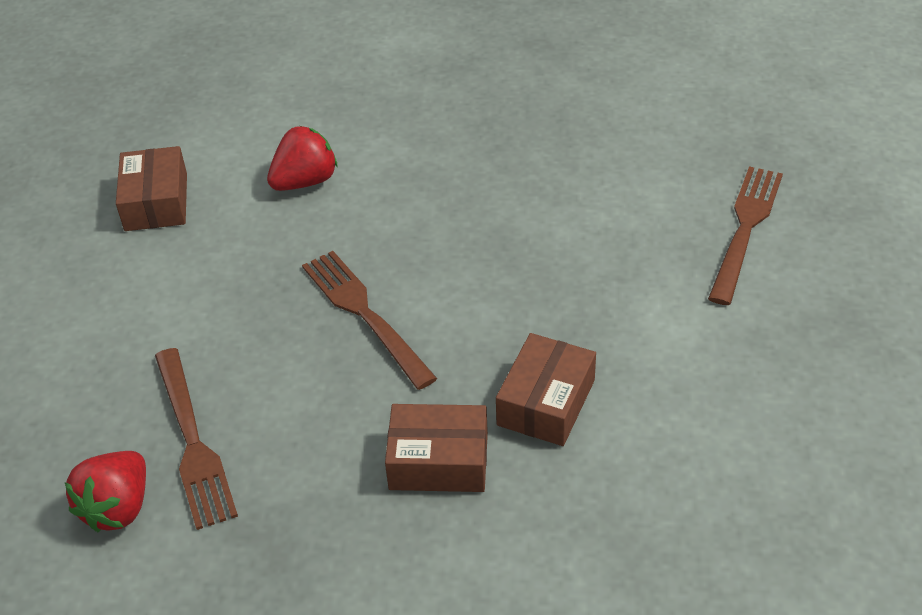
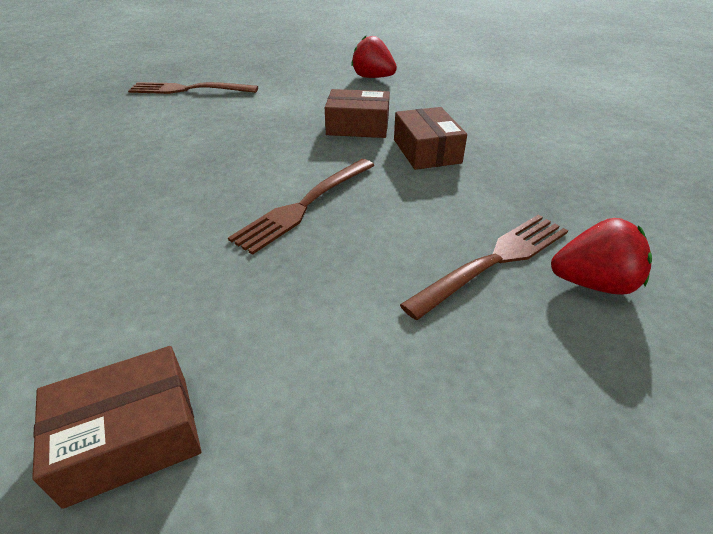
camera: 110 degrees left, 5 degrees down
(305, 181) = (106, 288): red strawberry -> red strawberry (373, 77)

